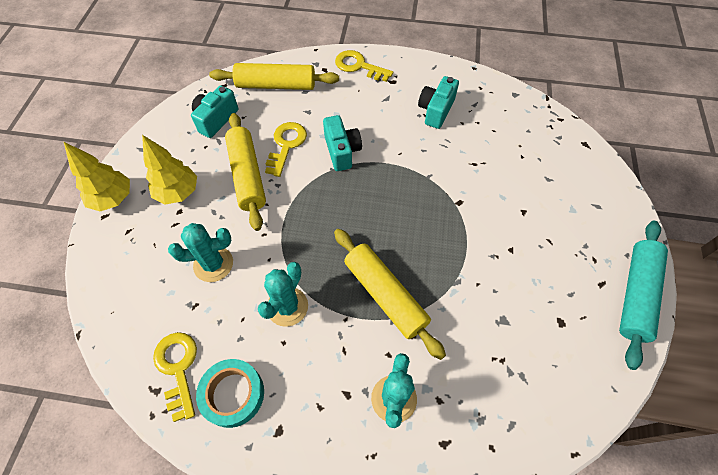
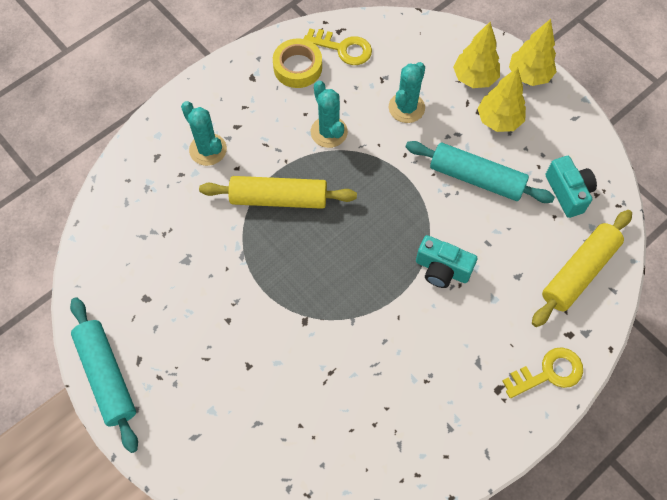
camera: 130 degrees right, 5 degrees up
(142, 235) = (474, 78): none -> yellow tree
(233, 394) = (297, 67): turquoise tape -> yellow tape
(247, 175) = (476, 178): yellow rolling pin -> turquoise rolling pin
(286, 145) = (487, 229): yellow key -> none
(436, 110) = (422, 396): turquoise camera -> none

